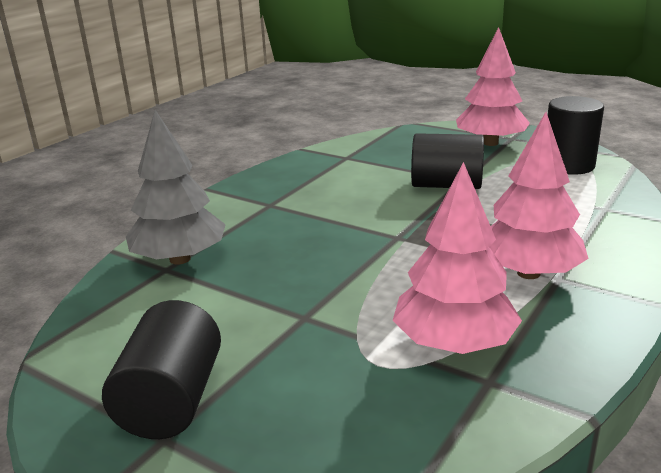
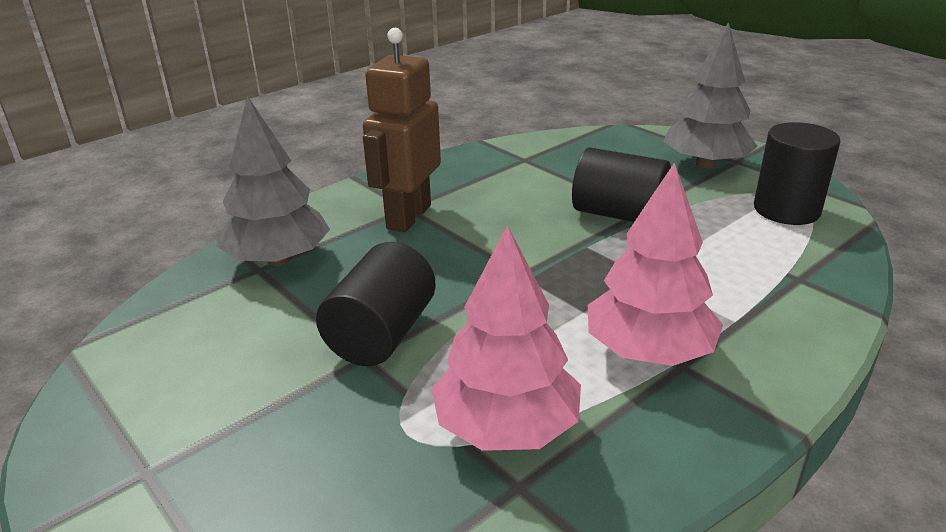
camera: 15 degrees right, 5 degrees up
(171, 400) = (176, 429): black cylinder -> black cylinder (381, 334)
(275, 211) = (408, 217): none -> brown robot
(490, 143) = (705, 164): pink tree -> grey tree

